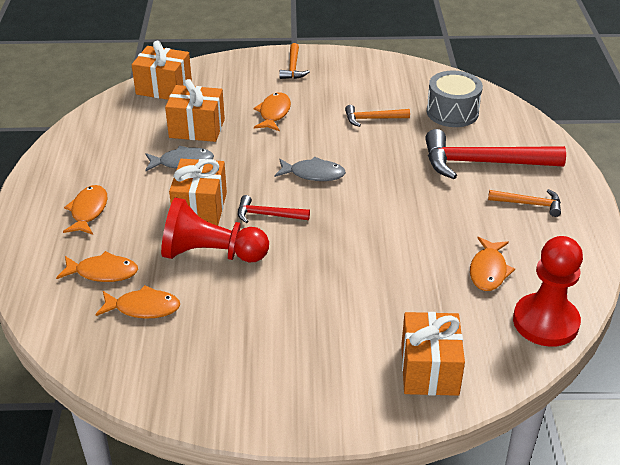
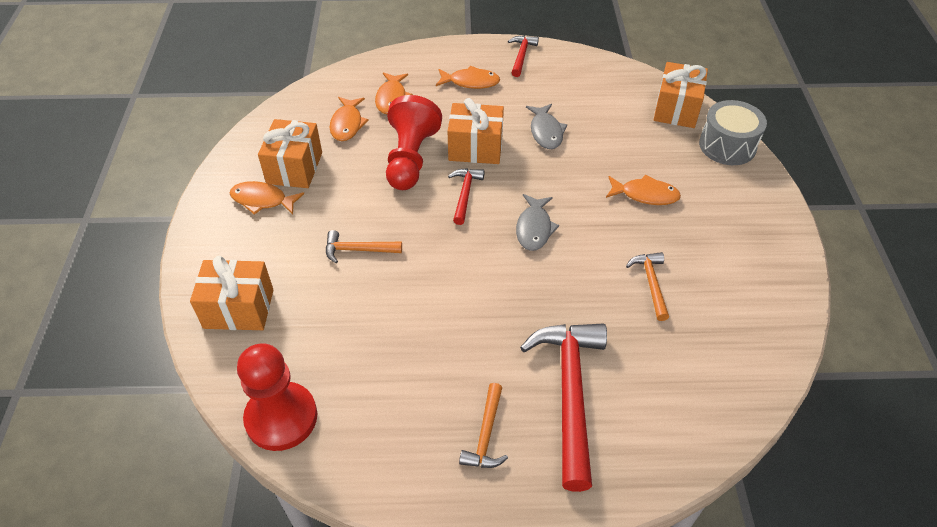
camera: 90 degrees right, 10 degrees up
(51, 174) = (521, 56): none -> red hammer
(197, 128) = (605, 138): orange gift -> orange gift (294, 168)
(293, 67) = (750, 210): orange hammer -> orange hammer (358, 250)
(452, 112) = (683, 371): grey drum -> grey drum (727, 146)
(488, 271) = (367, 374): orange fish -> orange fish (262, 200)

